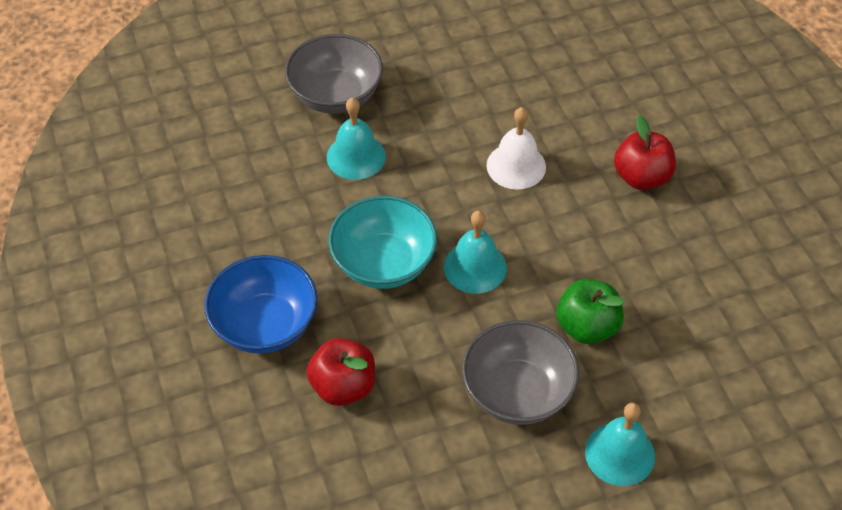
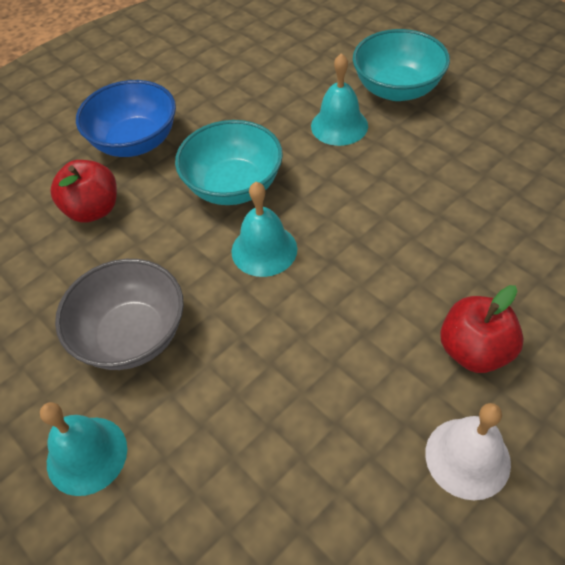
camera: 70 degrees right, 0 degrees up
(336, 95) = (397, 89): grey bowl -> turquoise bowl
(516, 166) = (409, 236): white bell -> white bell (467, 457)
(587, 327) = (237, 368): green apple -> none

